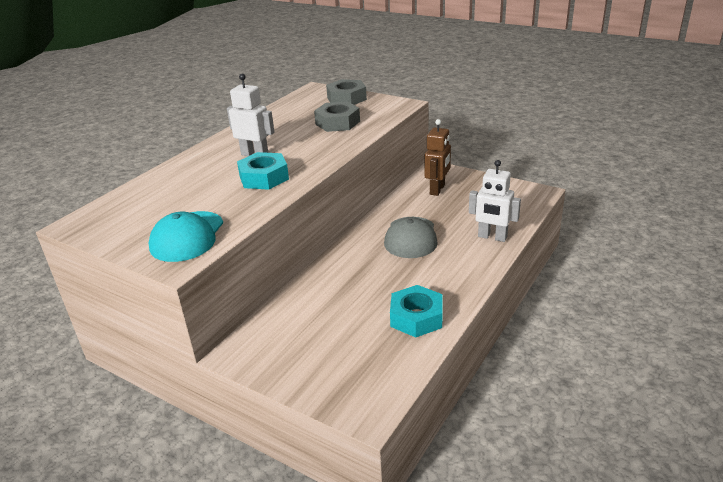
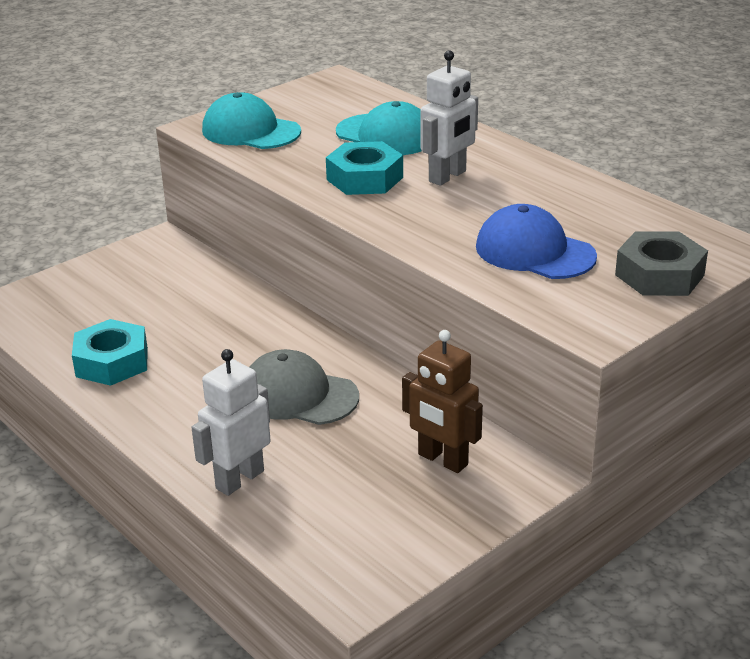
camera: 105 degrees right, 0 degrees up
(193, 183) = (385, 135): none -> turquoise cap
(337, 123) = (534, 251): grey nut -> blue cap

